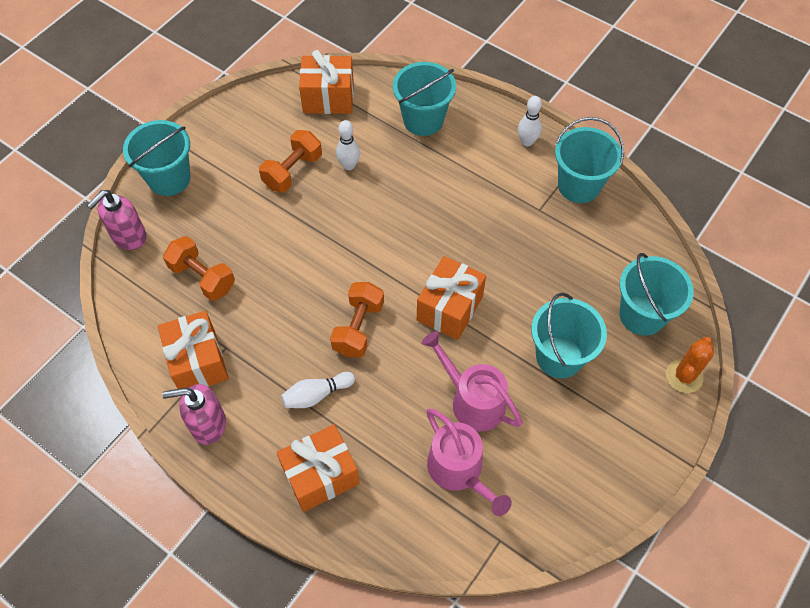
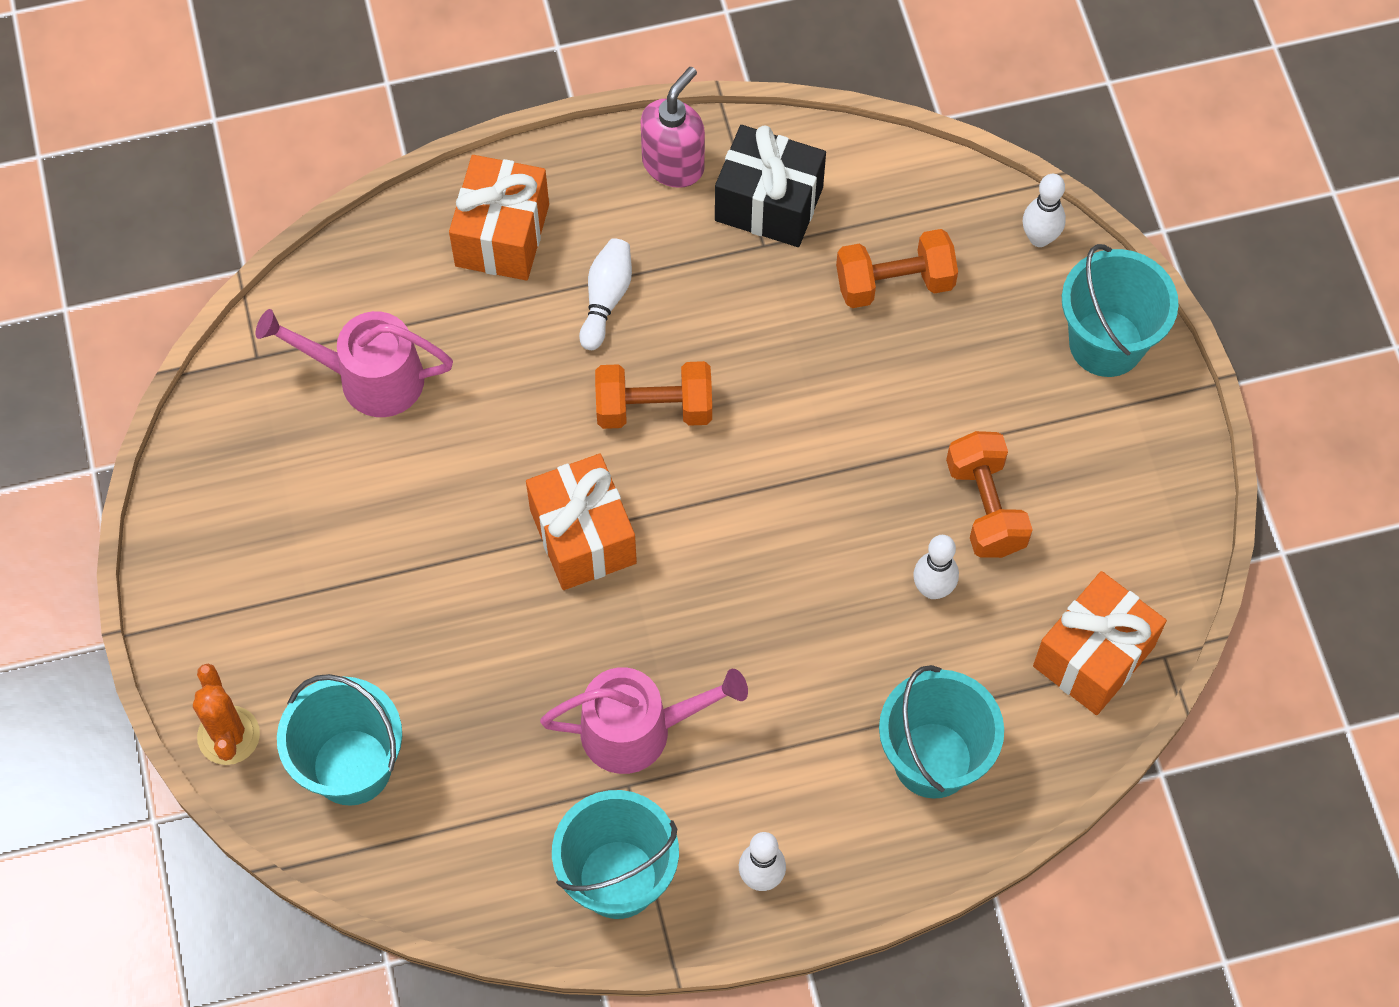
camera: 130 degrees right, 5 degrees up
(129, 237) = (1039, 238): pink soap dispenser -> white bowling pin
(198, 362) = (769, 204): orange gift -> black gift
(358, 328) = (654, 409): orange dumbbell -> orange dumbbell turned 60 degrees counterclockwise
(472, 400) = (436, 461): pink watering can -> pink watering can (638, 730)
(559, 356) = (395, 609): turquoise bucket -> none

